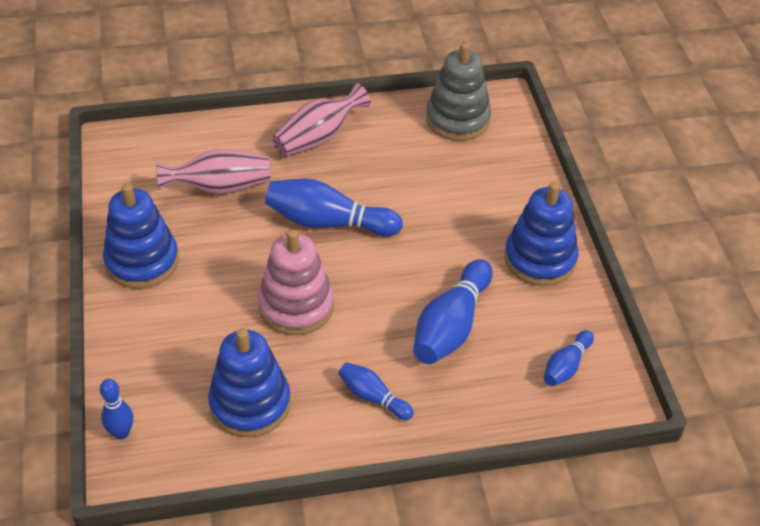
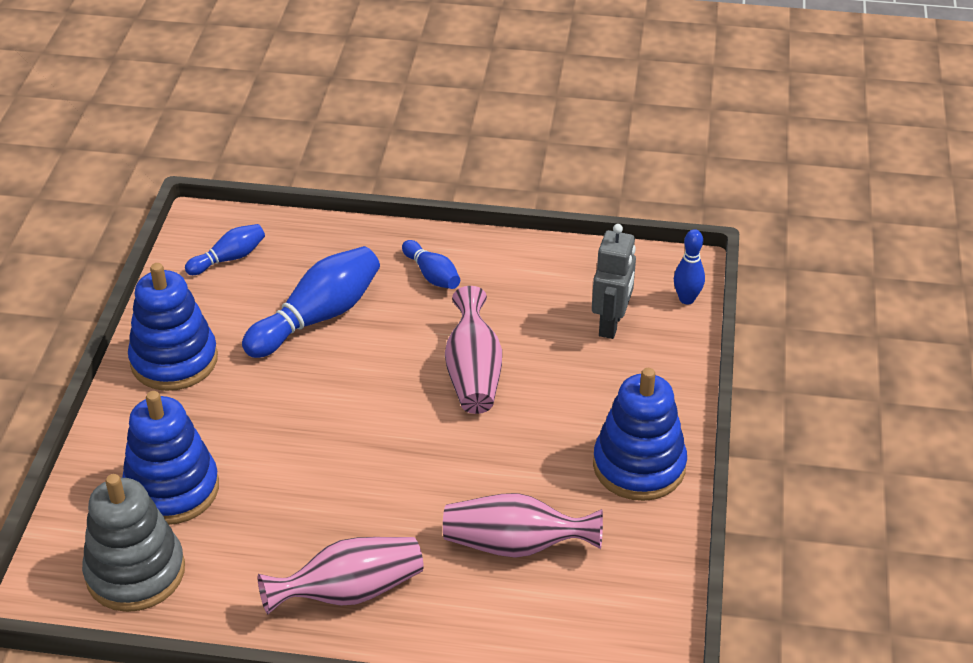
camera: 160 degrees left, 5 degrees down
(189, 385) = (611, 324): none -> grey robot
(250, 404) = (554, 295): blue stacking toy -> blue stacking toy (172, 489)
(296, 306) = (473, 373): pink stacking toy -> pink vase
(328, 222) = (394, 462): blue bowling pin -> none

